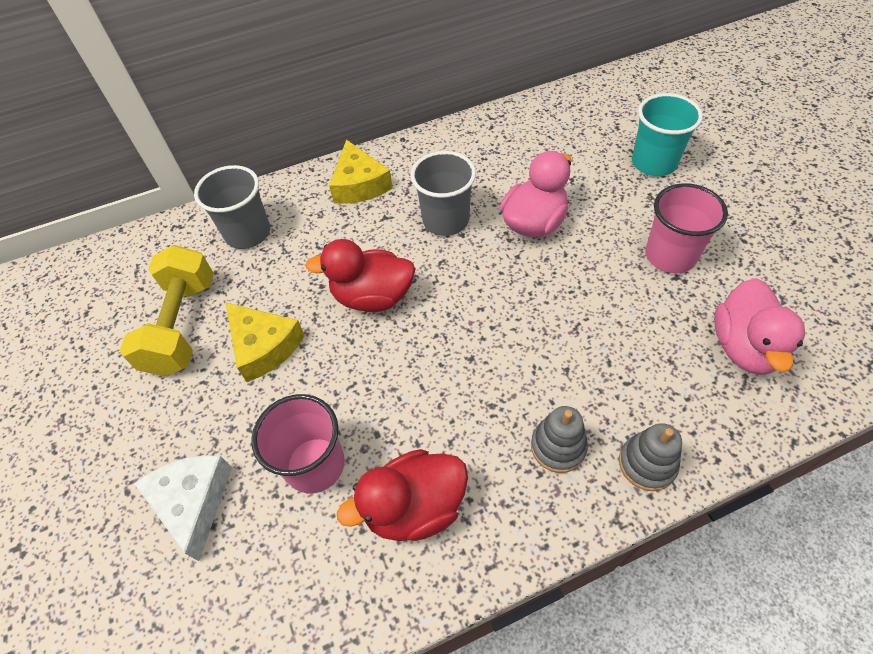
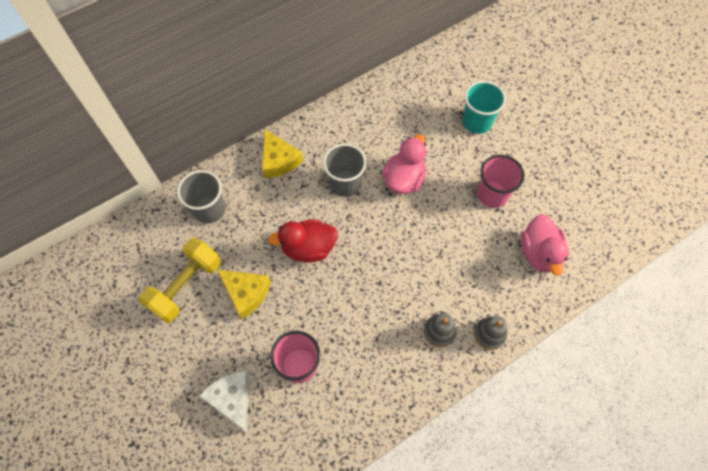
camera: 15 degrees left, 10 degrees up
(182, 326) = (186, 286): yellow dumbbell -> yellow dumbbell turned 45 degrees clockwise
(414, 507) = (363, 380): red duck -> none

